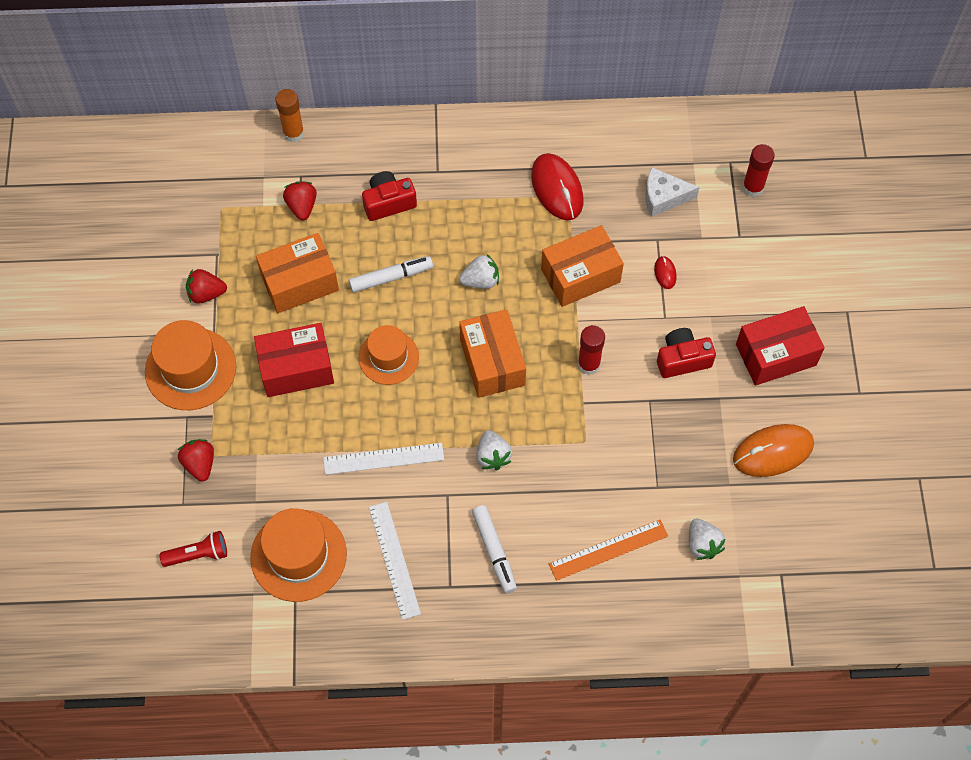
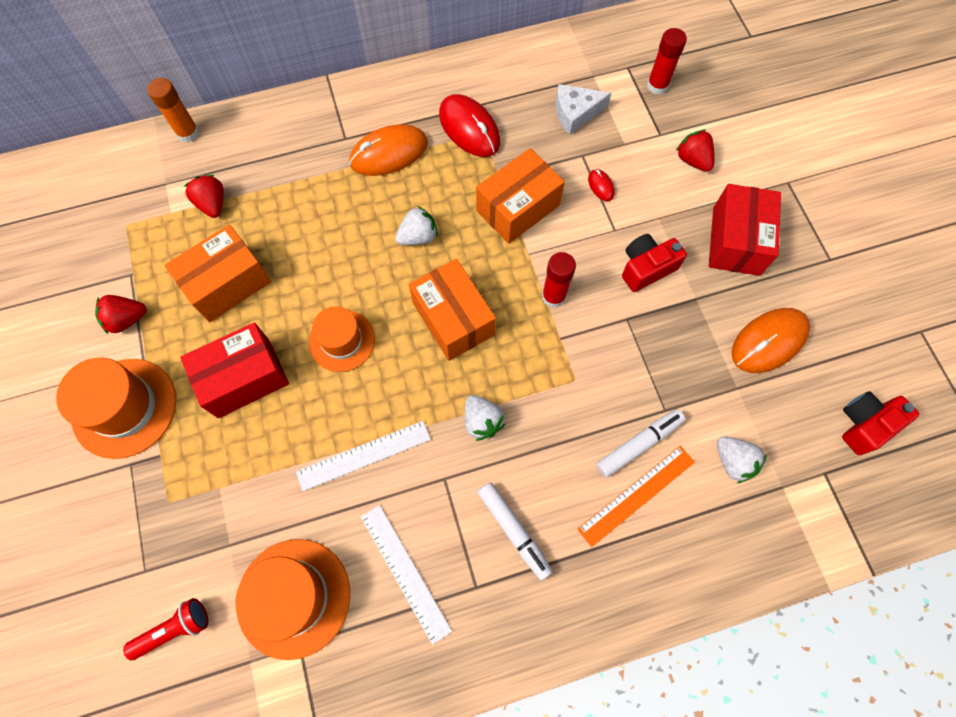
camera: 15 degrees left, 5 degrees up
(200, 464) = (156, 517): red strawberry -> red strawberry (692, 160)
(388, 202) = (302, 180): red camera -> red camera (865, 424)
(391, 277) = (324, 255): white marker -> white marker (639, 444)
(474, 195) = (389, 153): none -> orange mouse
(775, 355) = (736, 241): red box -> red box turned 45 degrees counterclockwise

